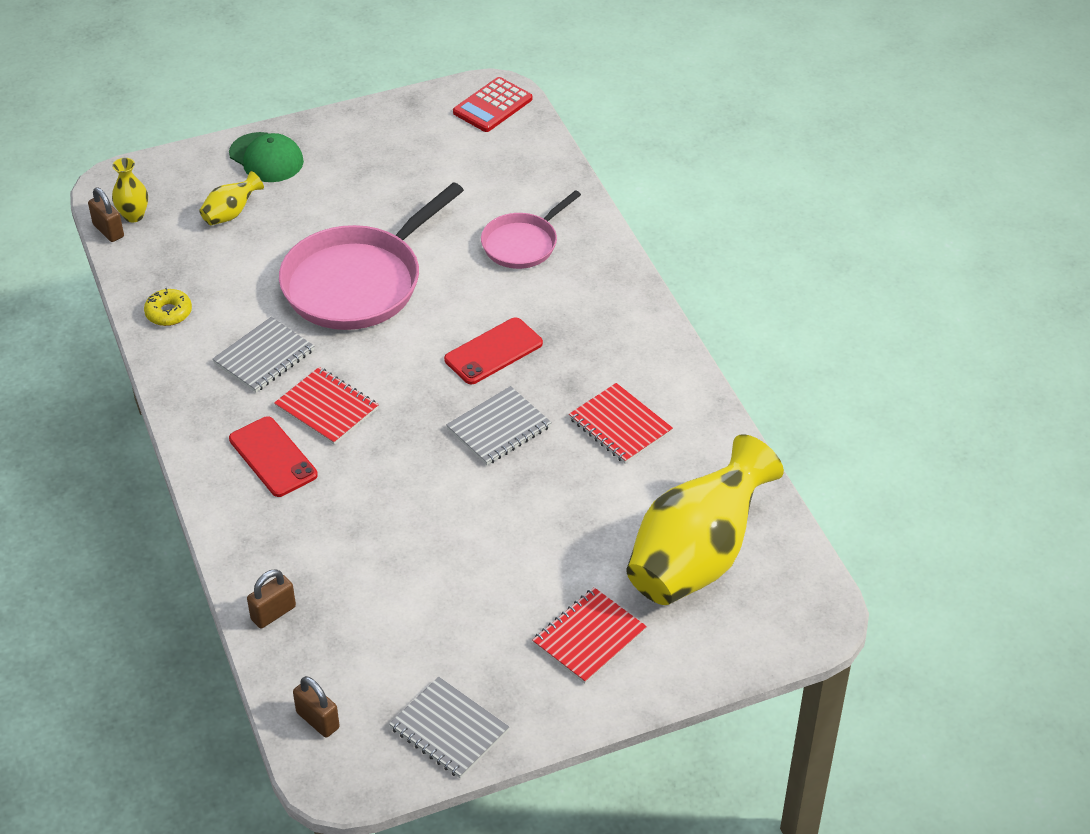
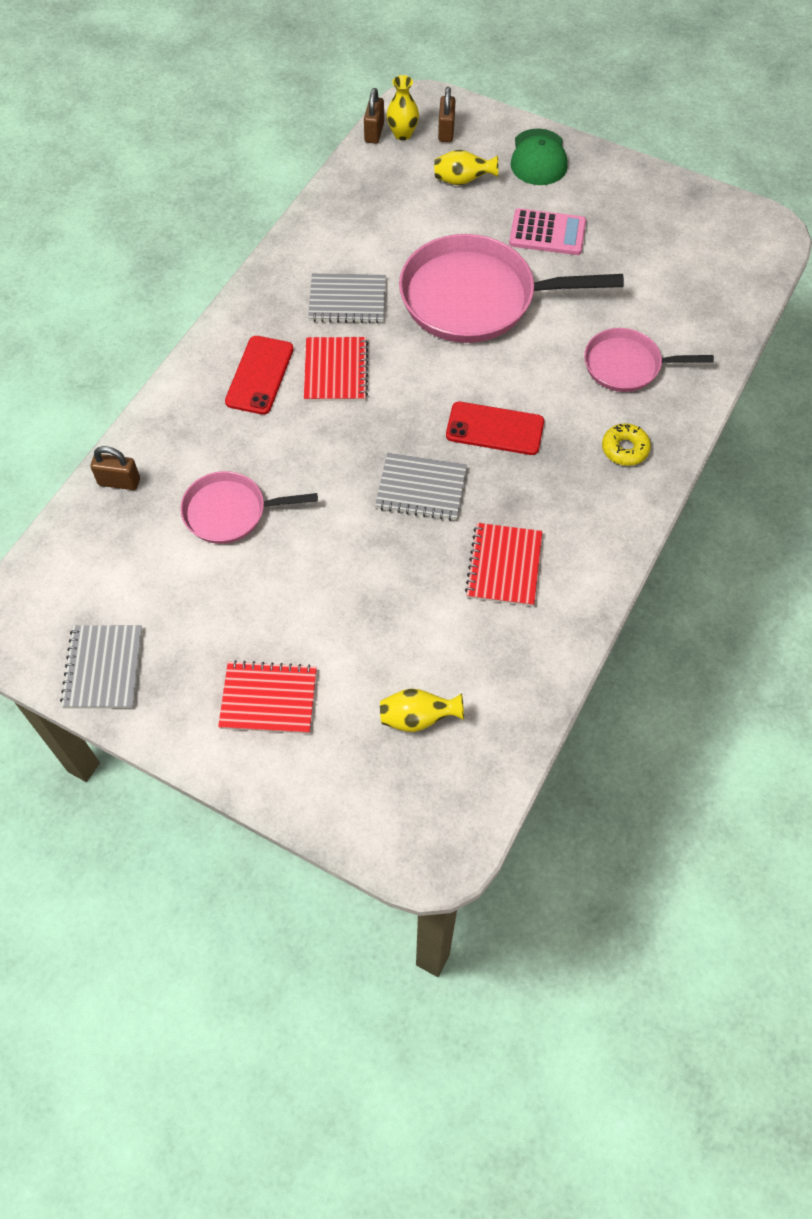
camera: 50 degrees right, 15 degrees up
(169, 313) = (333, 219): yellow donut -> yellow donut (625, 449)
(317, 720) = (46, 579): brown padlock -> brown padlock (446, 131)
(346, 202) = (547, 233): none -> pink calculator
(388, 557) = (230, 512): none -> pink pan
(492, 106) = (751, 240): red calculator -> none
(696, 557) = (418, 718): yellow vase -> yellow vase, size x0.42

